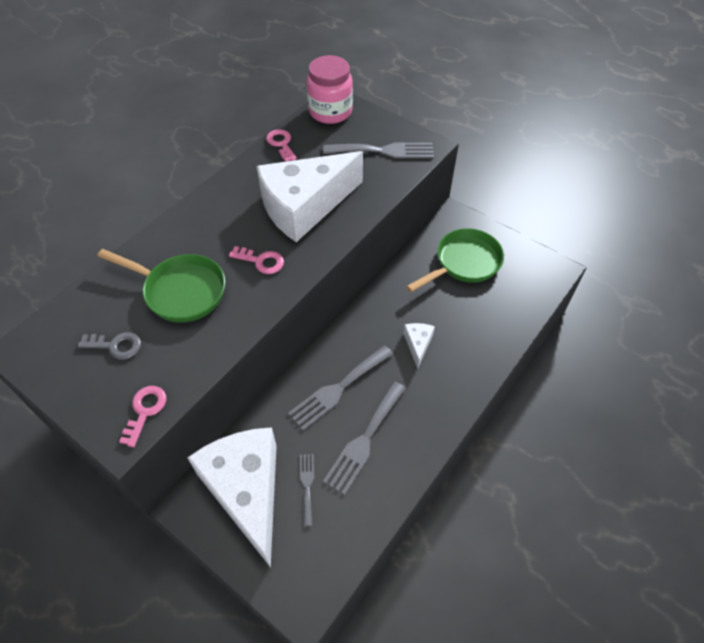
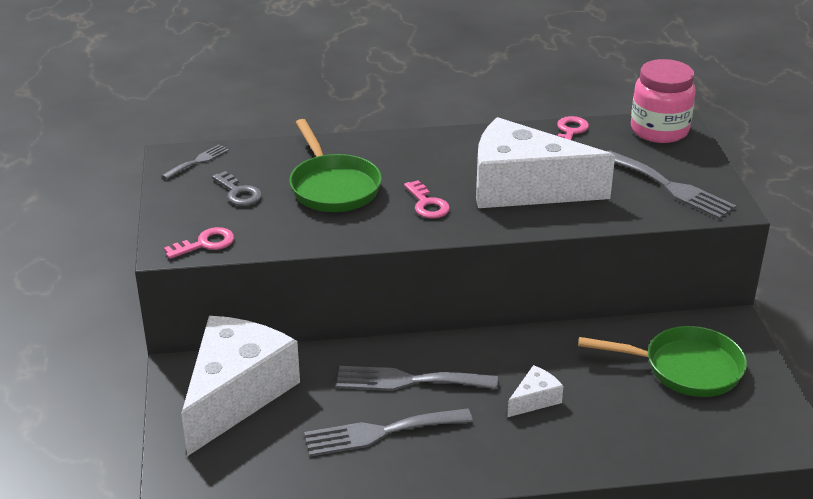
camera: 45 degrees right, 20 degrees down
(307, 485) = (288, 427): grey fork -> grey fork (198, 161)

